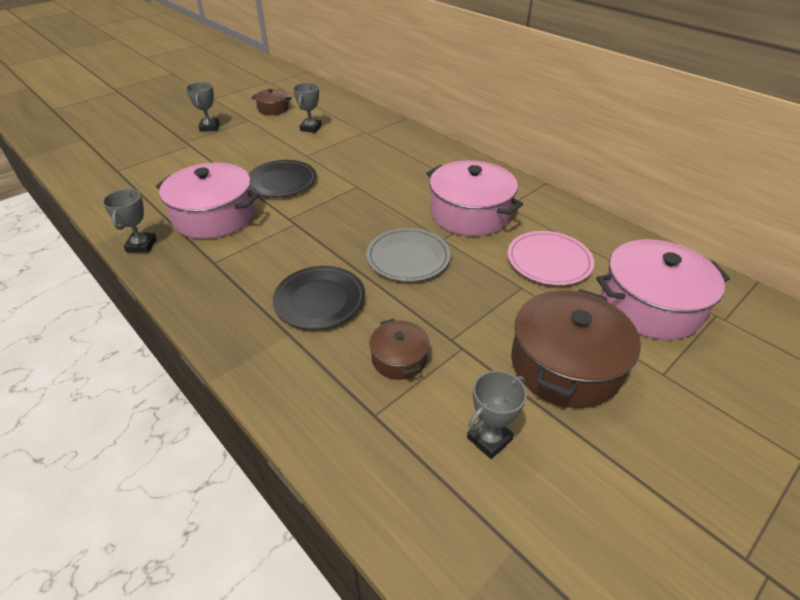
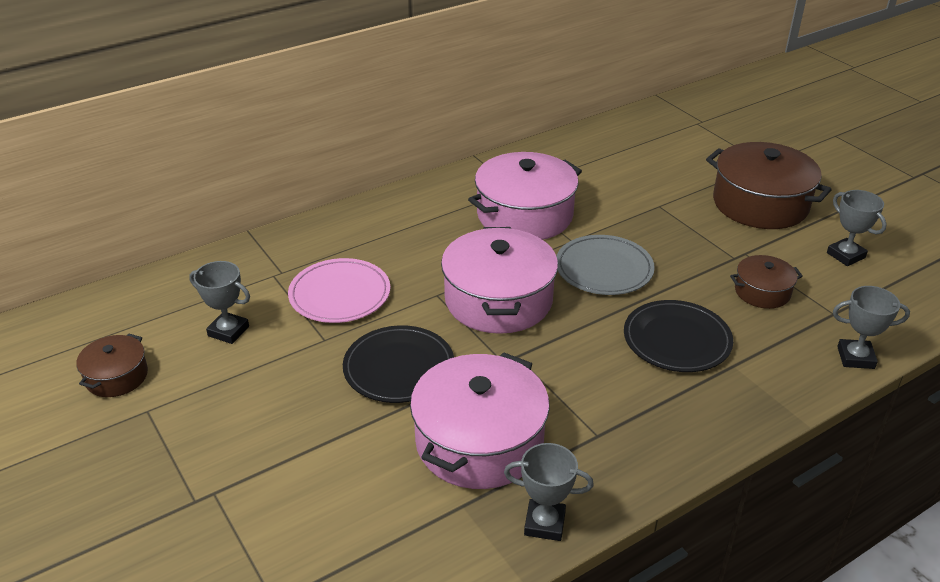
camera: 80 degrees left, 5 degrees down
(209, 127) = (147, 467): grey trophy -> grey trophy (855, 357)
(549, 261) = (619, 183): pink plate -> pink plate (340, 294)
(650, 305) = (685, 148): pink pot -> pink pot (498, 300)

